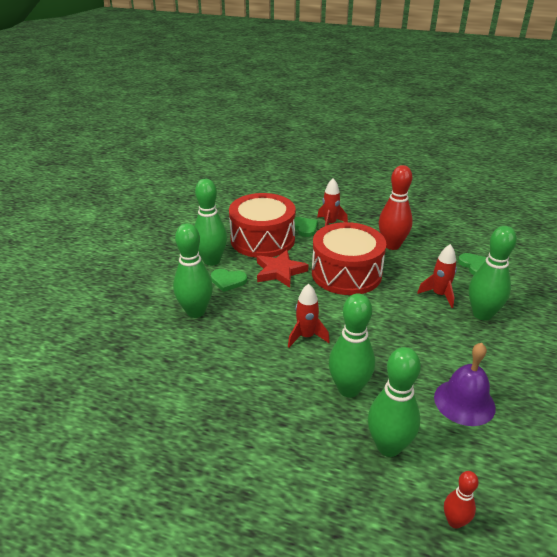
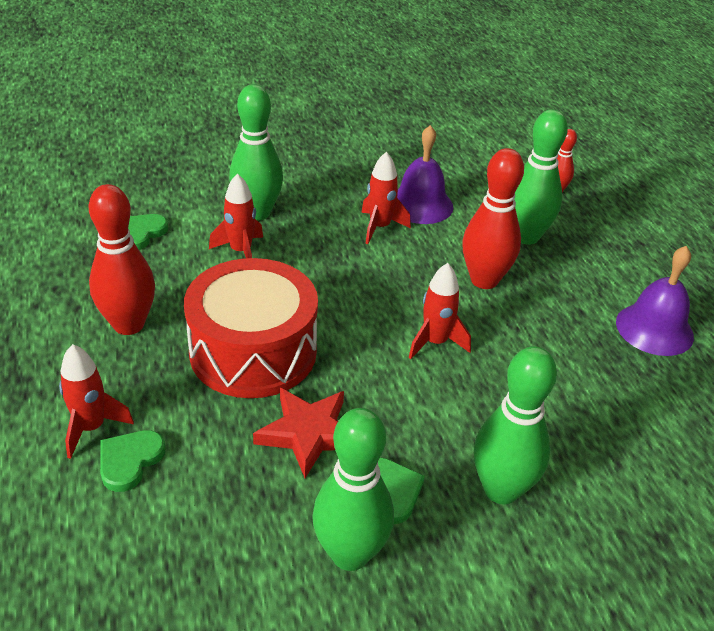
camera: 125 degrees left, 5 degrees up
(234, 455) = (654, 329): none -> purple bell
(262, 239) = (217, 509): red drum -> none
(348, 389) = (484, 280): green bowling pin -> red bowling pin
(440, 364) = (380, 227): none -> red rocket

